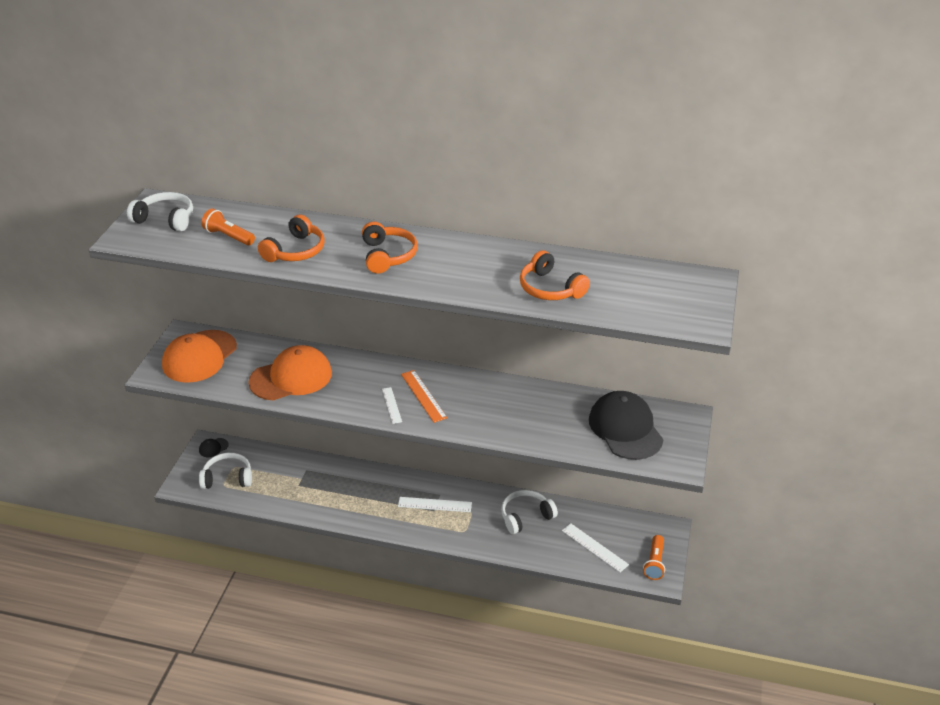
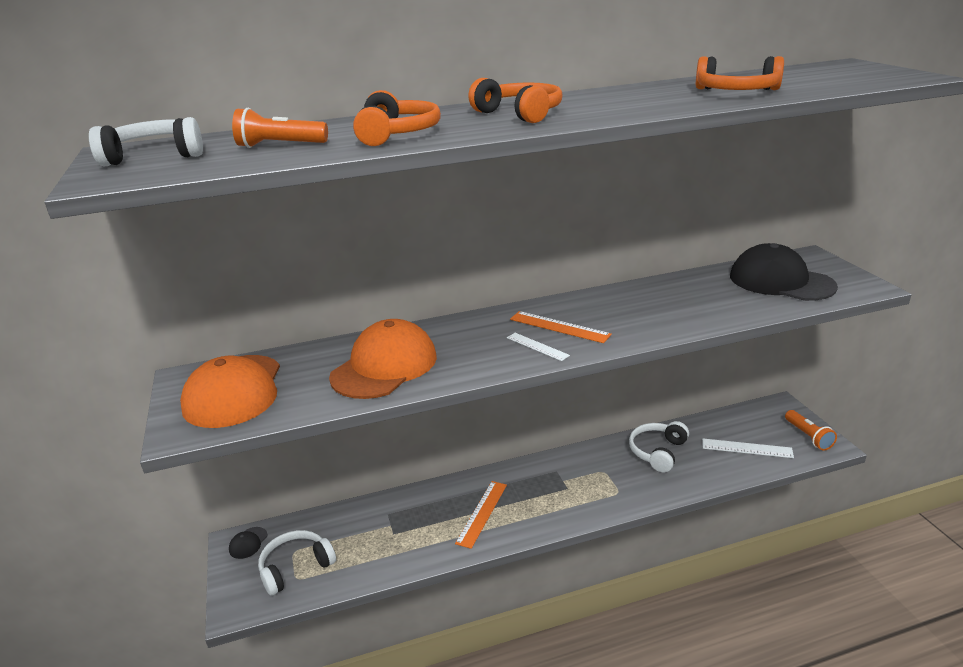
camera: 30 degrees left, 10 degrees down
(362, 499) = (482, 513): none -> orange ruler
(435, 504) = (562, 482): white ruler -> none

